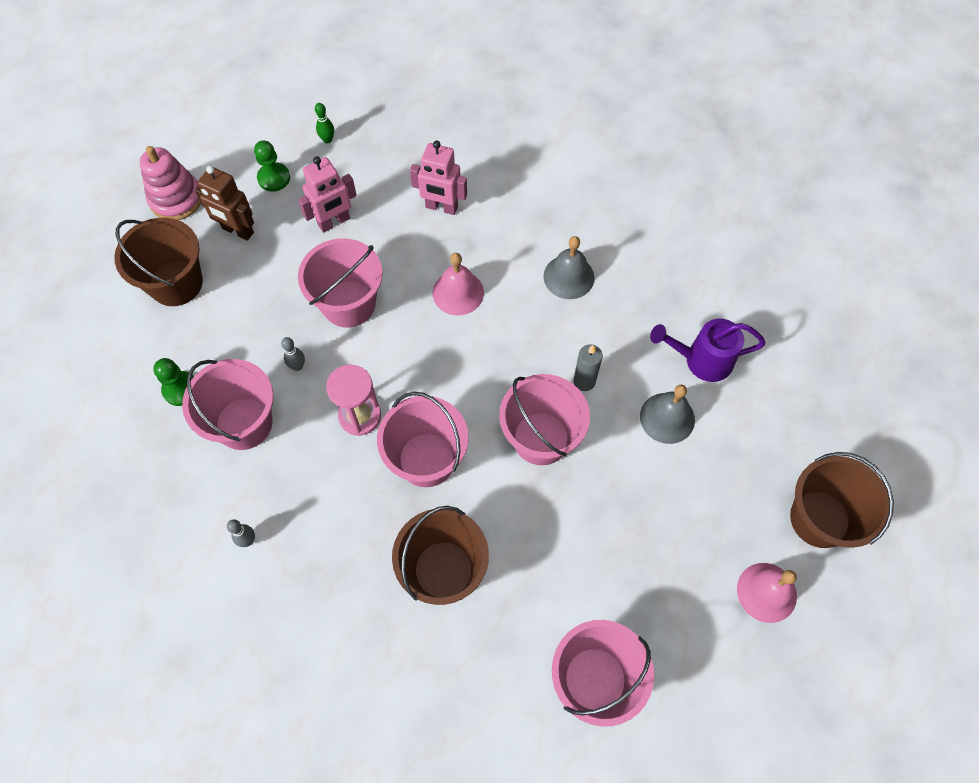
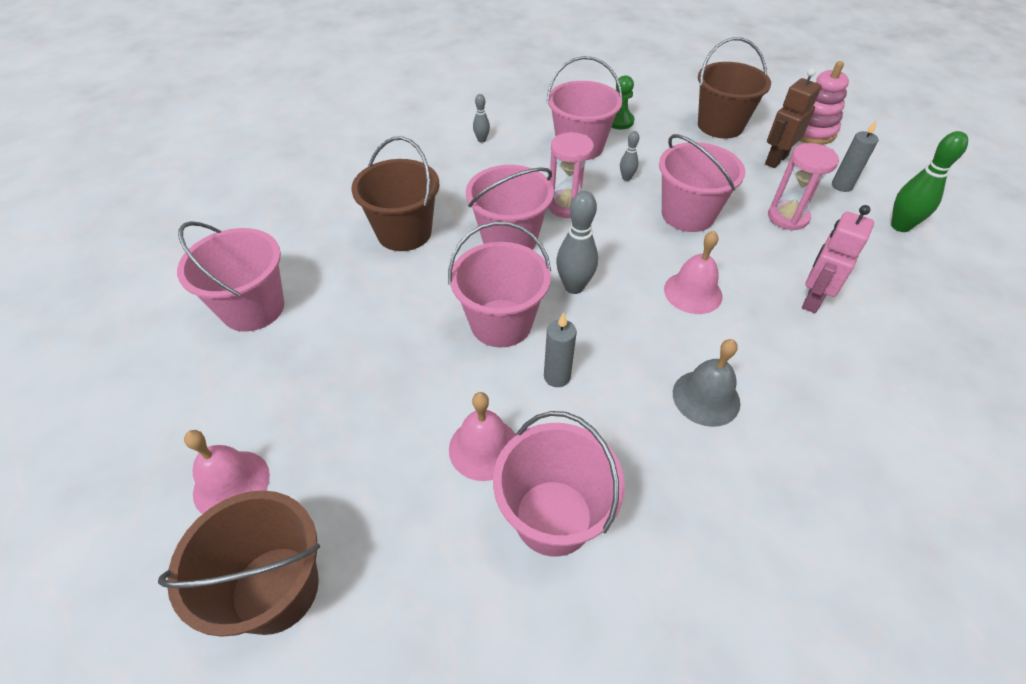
camera: 105 degrees right, 15 degrees down
(274, 178) = (841, 186): green pawn -> grey candle
(327, 140) = (900, 226): green bowling pin -> green bowling pin, size x1.86
(334, 222) = (787, 217): pink robot -> pink hourglass
(478, 387) = (574, 287): none -> grey bowling pin
(667, 418) = (484, 448): grey bell -> pink bell
(701, 360) = (553, 517): purple watering can -> pink bucket

